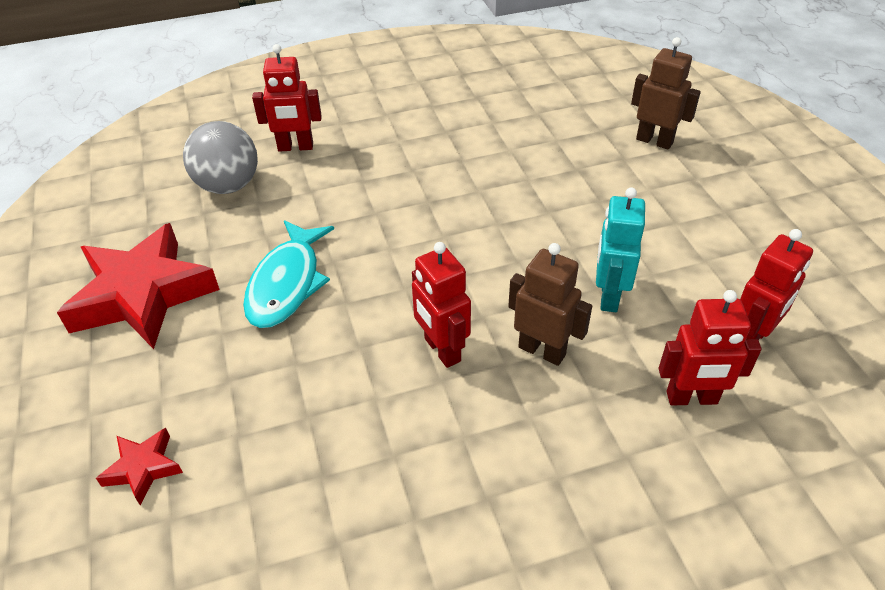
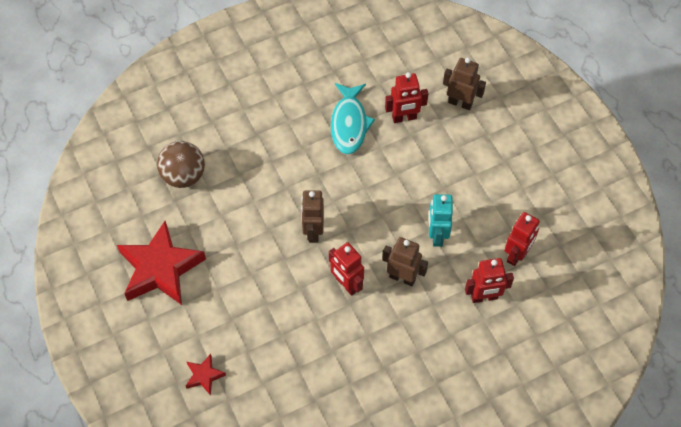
camera: 10 degrees left, 15 degrees up
(228, 186) = (183, 176): grey ball -> brown ball
(286, 284) = (245, 250): turquoise fish -> turquoise fish (349, 124)
(295, 147) = (218, 135): red robot -> red robot (404, 118)
(402, 270) = (313, 231): none -> brown robot

